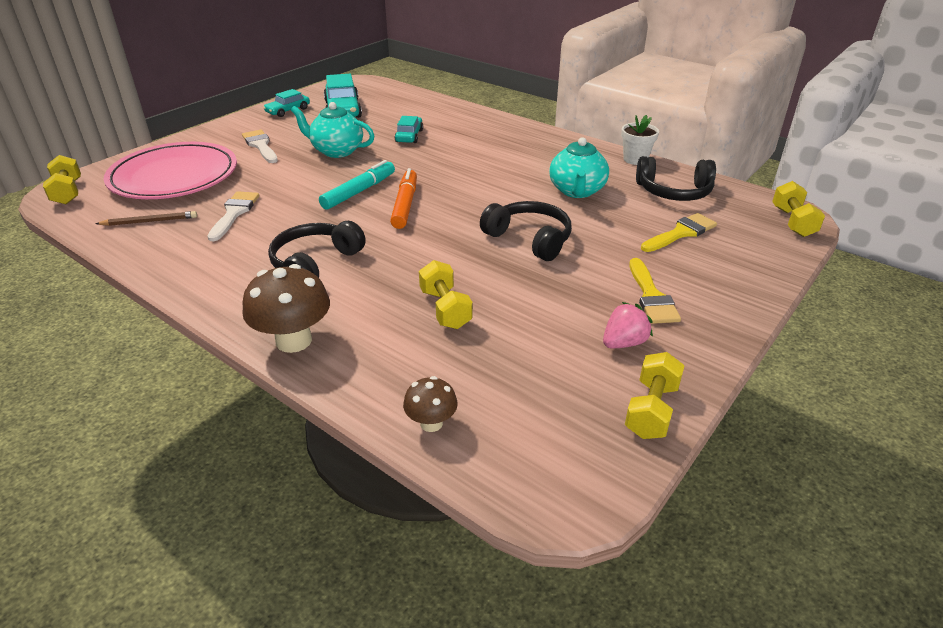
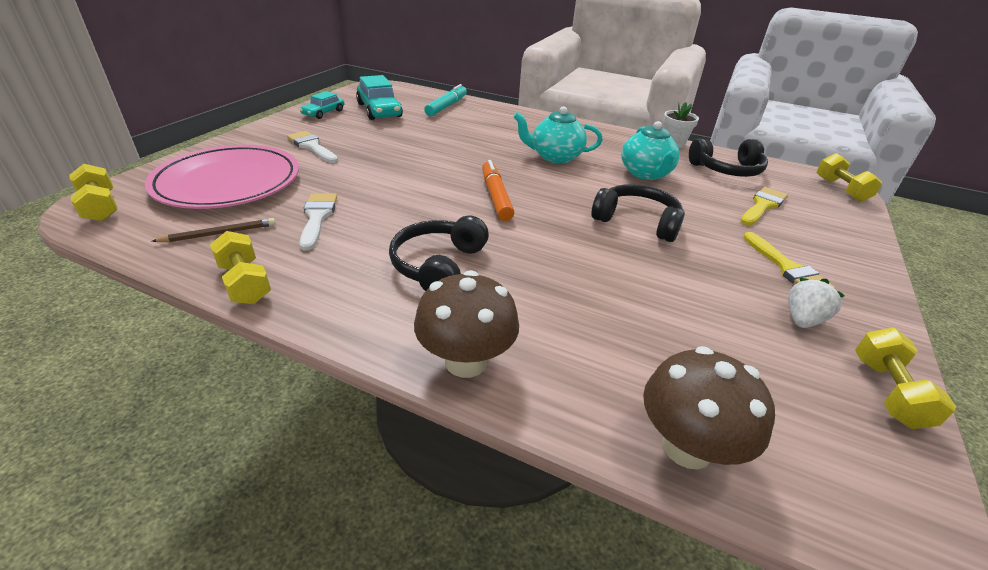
camera: 15 degrees left, 0 degrees up
(336, 151) = (395, 148): turquoise teapot -> turquoise teapot (555, 157)
(359, 191) = (441, 186): turquoise marker -> turquoise marker (446, 106)
(409, 136) = (459, 132): turquoise car -> none
(431, 423) = (687, 447): brown mushroom -> brown mushroom, size x1.78
(445, 309) = (607, 302): yellow dumbbell -> yellow dumbbell (245, 283)
(623, 343) = (802, 319): pink strawberry -> white strawberry

